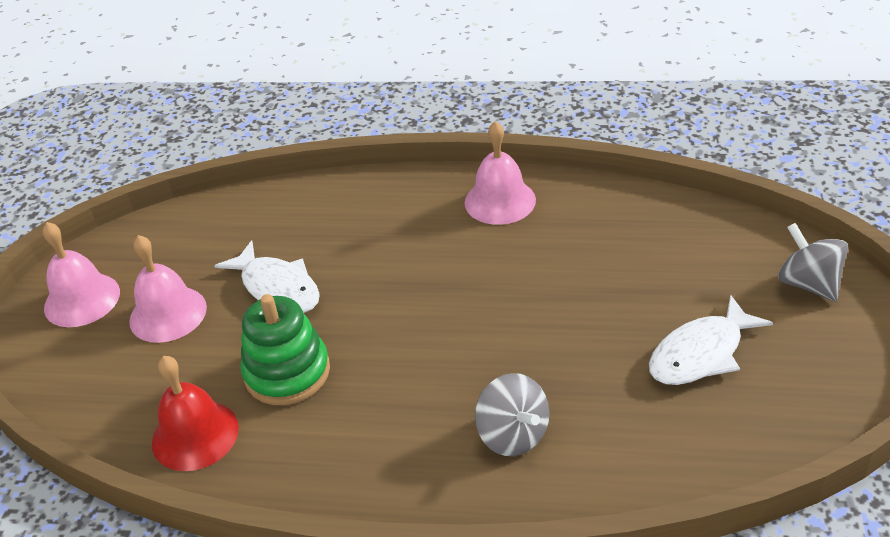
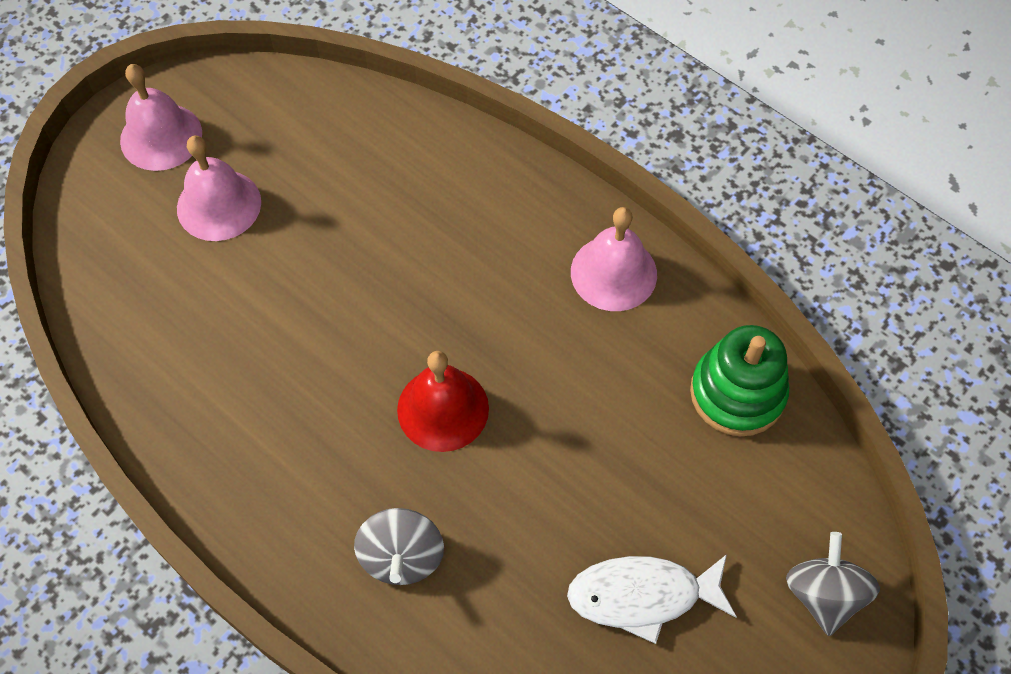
camera: 30 degrees right, 20 degrees up
(195, 435) = (151, 360): red bell -> red bell (443, 409)
(277, 288) = (330, 240): white fish -> none
(287, 372) = (269, 346): green stacking toy -> green stacking toy (737, 393)

